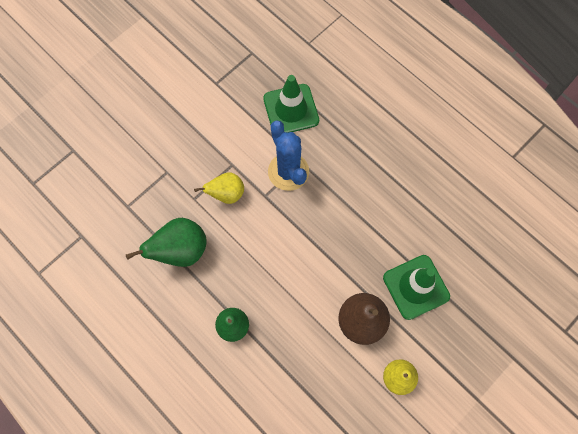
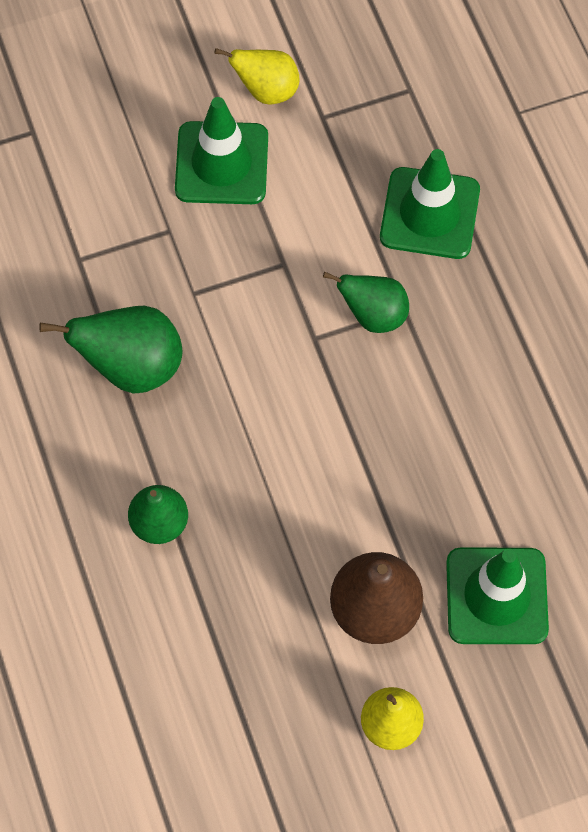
camera: 25 degrees right, 5 degrees down
(177, 127) = (221, 163): none -> green traffic cone
(226, 194) = (251, 308): yellow pear -> yellow pear (266, 90)
(288, 172) = (373, 315): blue cactus -> green pear

